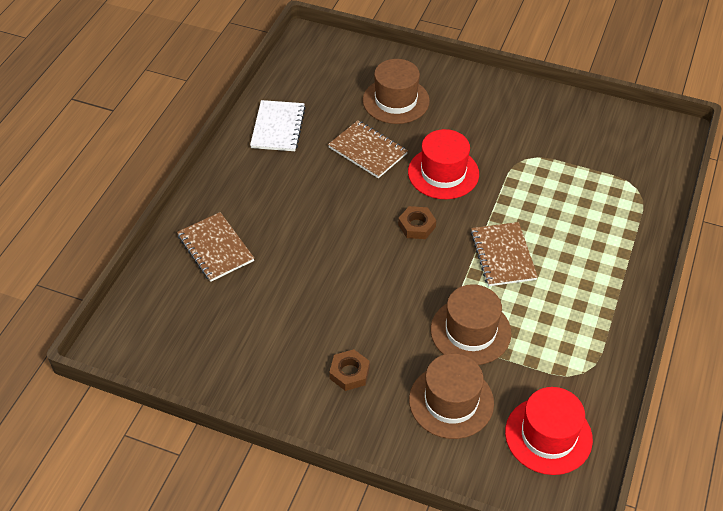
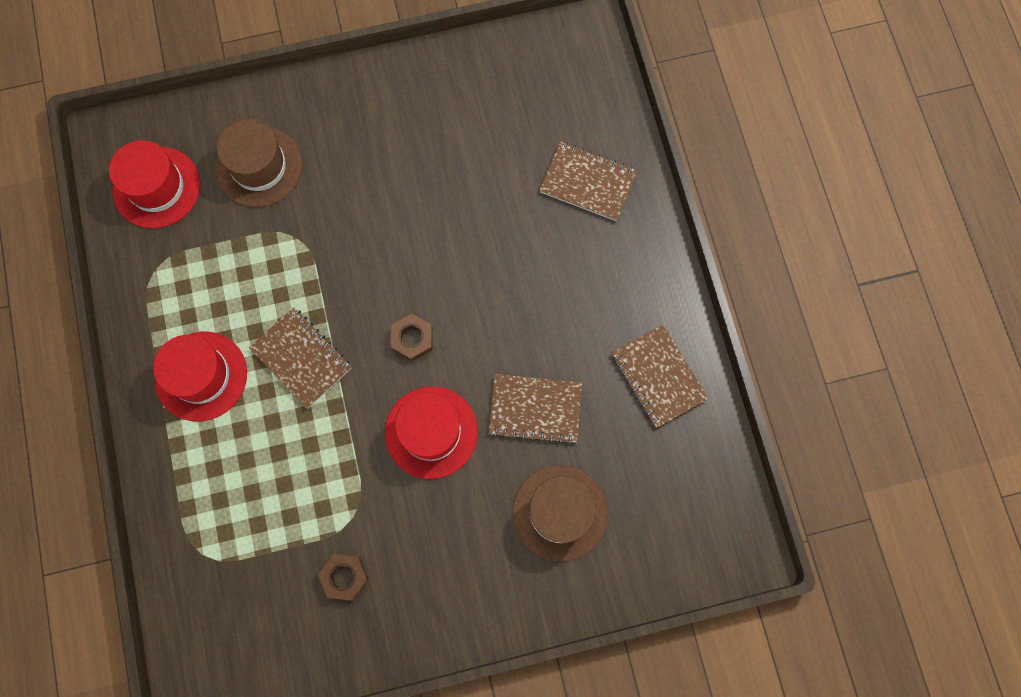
camera: 145 degrees right, 25 degrees up
(278, 127) = (658, 376): white notebook -> brown notebook
(349, 373) = (365, 137): brown nut -> brown nut (344, 577)
(470, 331) = (283, 248): brown hat -> none
(583, 283) = (201, 376): none -> red hat

